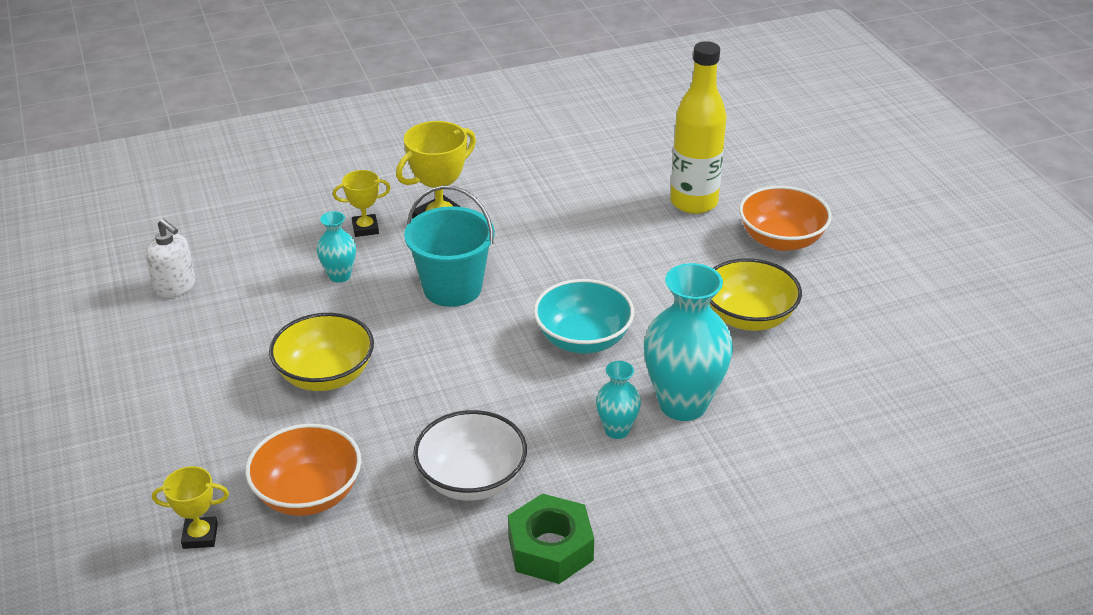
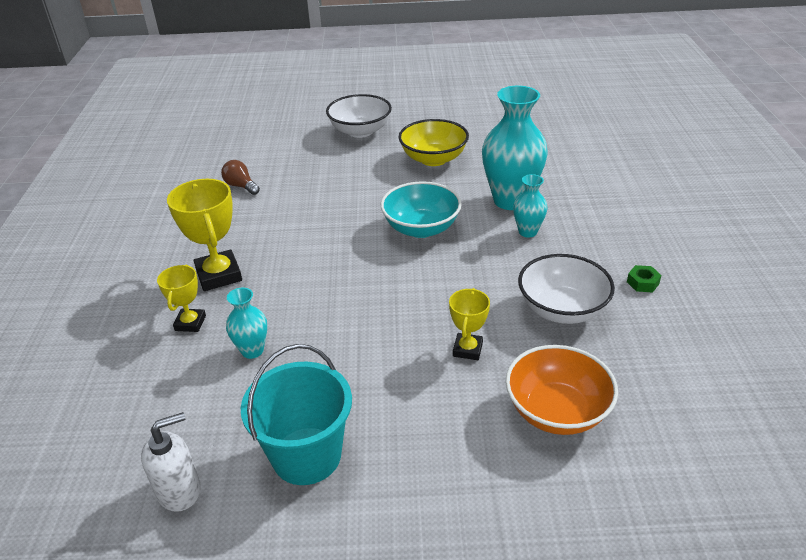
camera: 70 degrees left, 0 degrees up
(200, 536) = (599, 501): yellow trophy -> yellow trophy (467, 349)
(325, 375) = (397, 379): yellow bowl -> none
(452, 288) = (318, 282): turquoise bucket -> turquoise bucket (306, 455)
(550, 548) = (642, 283): green nut -> green nut, size x0.47
(602, 187) = (241, 186): none -> brown light bulb
(693, 202) = (293, 153): yellow bottle -> none
(781, 240) = (360, 131): orange bowl -> white bowl

